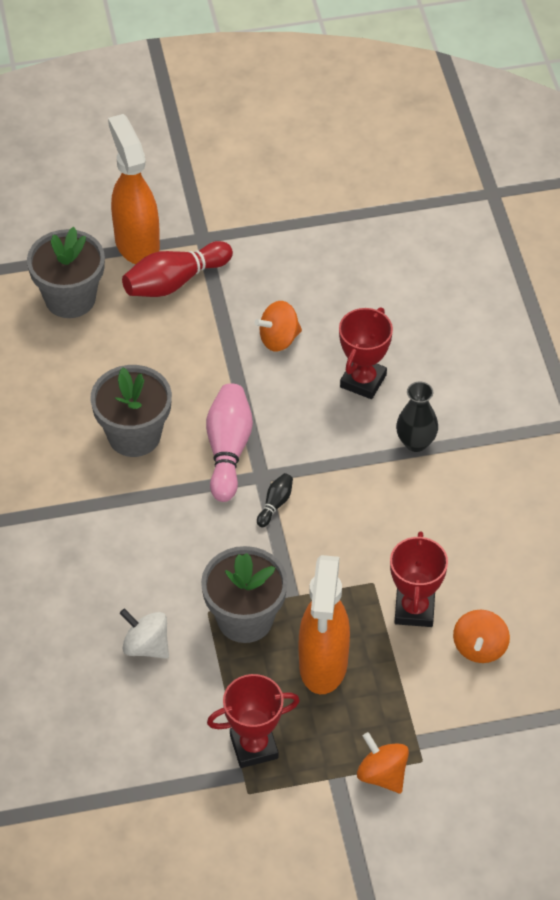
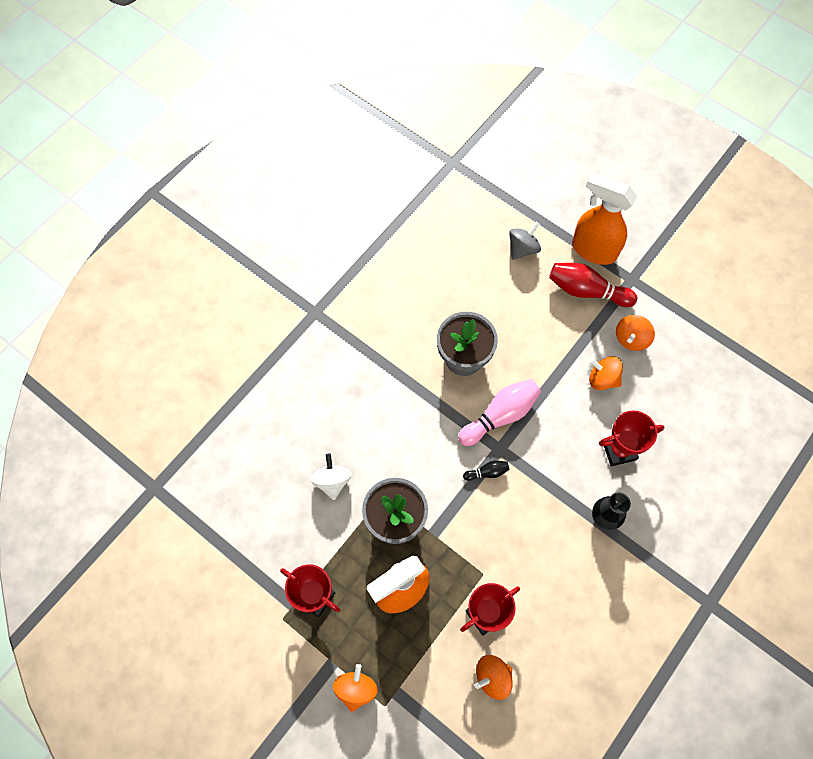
camera: 50 degrees right, 15 degrees up
(70, 298) = (522, 248): grey flower pot -> grey spinning top
(137, 243) = (593, 250): orange spray bottle -> orange spray bottle turned 90 degrees counterclockwise
(262, 285) = (631, 339): none -> orange spinning top

